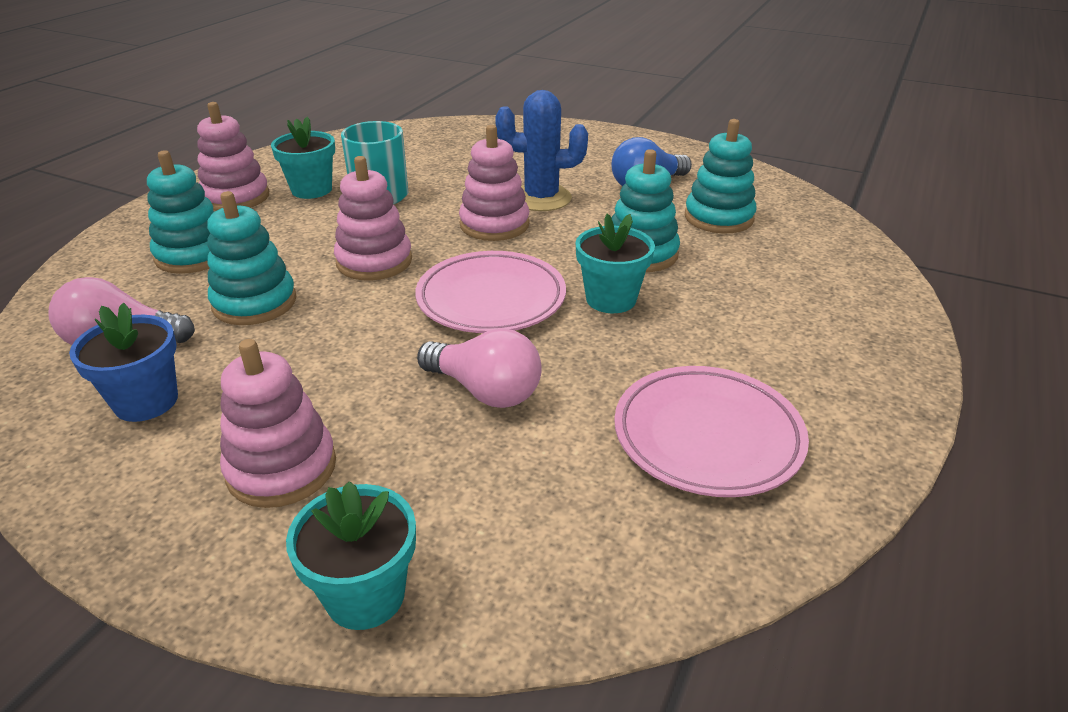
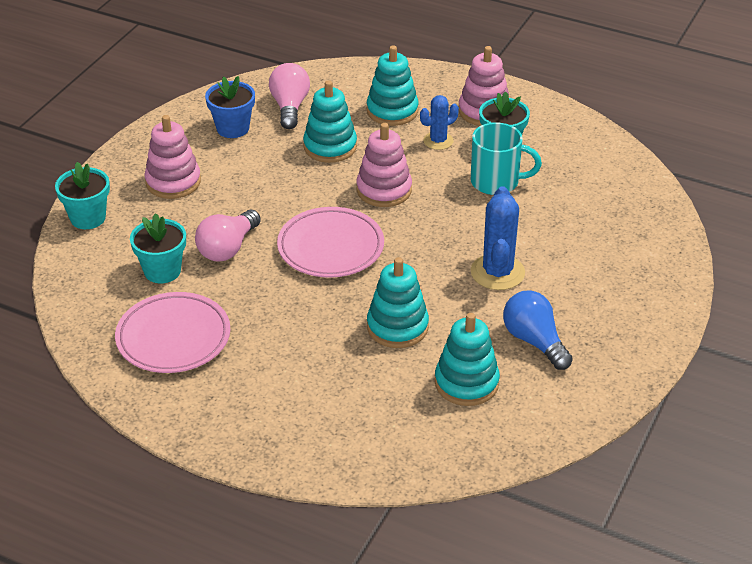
camera: 90 degrees right, 5 degrees up
(283, 225) = (438, 141): none -> blue cactus
(494, 224) = (445, 246): pink stacking toy -> none
(611, 299) = (328, 306): turquoise flower pot -> turquoise flower pot (162, 271)

